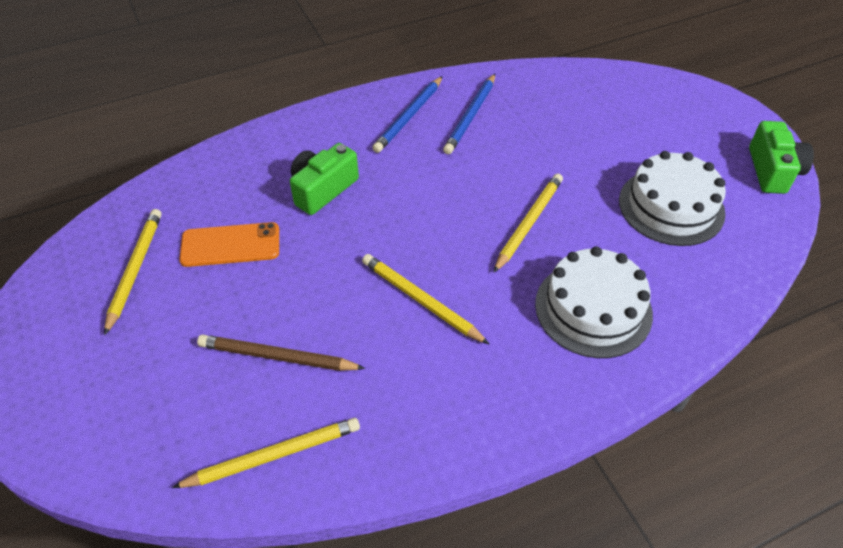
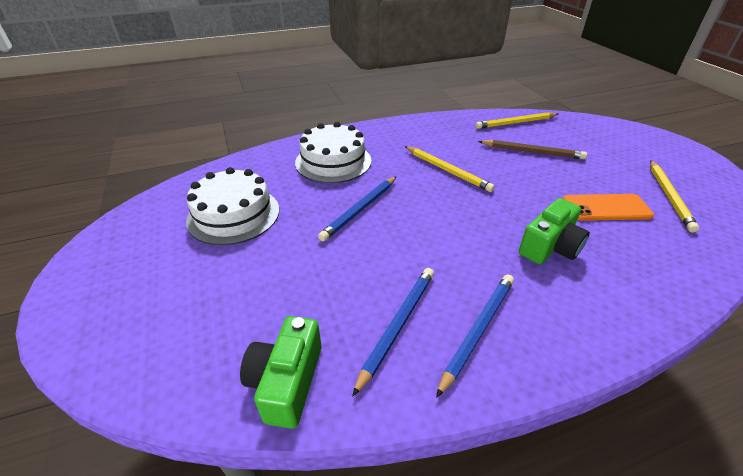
camera: 175 degrees left, 10 degrees down
(529, 223) = (360, 209): yellow pencil -> blue pencil
(772, 171) = (112, 238): green camera -> green camera (286, 381)

